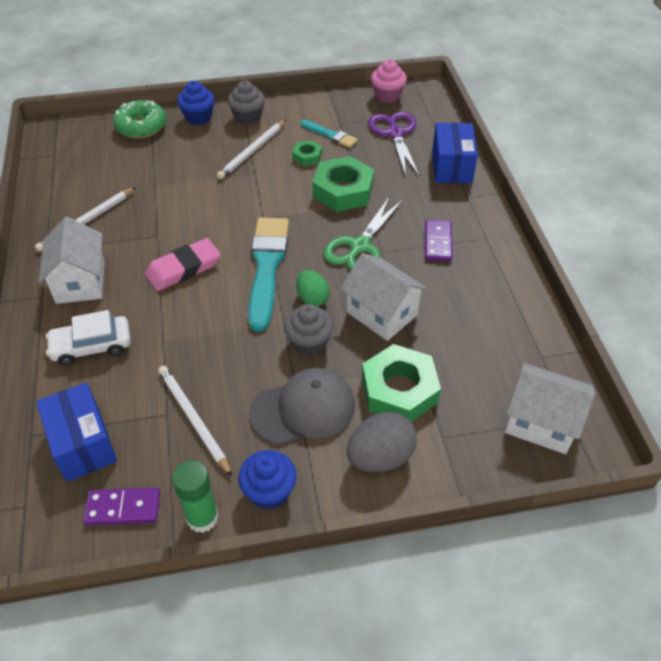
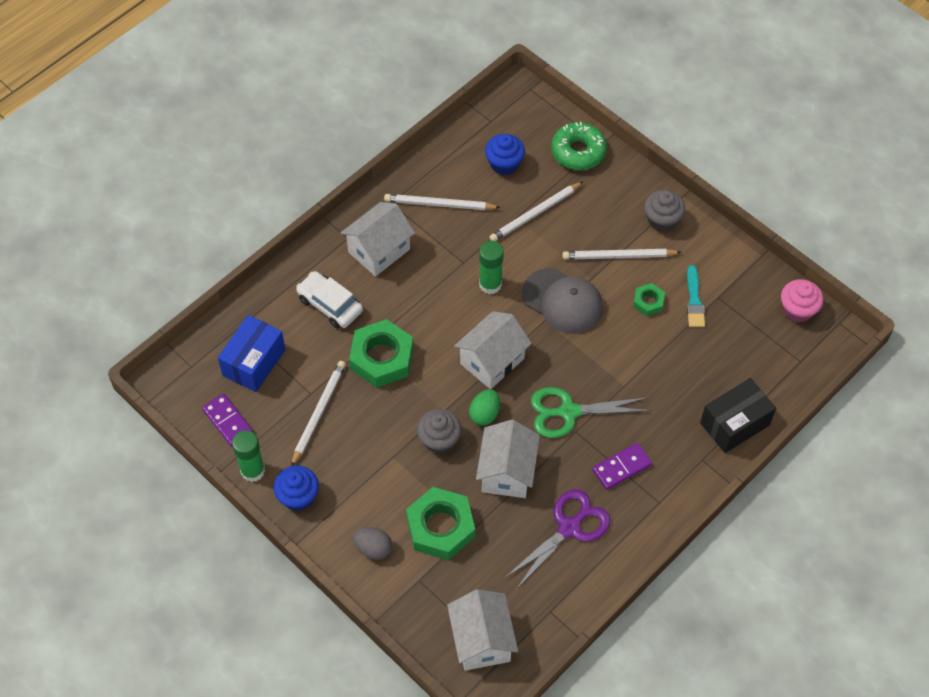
camera: 55 degrees right, 10 degrees up
(164, 174) = (535, 214): none -> white pencil
(183, 268) = (445, 306): pink eraser -> none
(195, 231) = (490, 284): none -> green glue stick
(198, 117) = (627, 183): blue cupcake -> blue cupcake (504, 164)
(267, 267) = (492, 361): turquoise brush -> white house
(303, 409) = (377, 475): grey cap -> grey cap (563, 301)
(343, 191) = (626, 358): green nut -> green nut (381, 358)
(380, 457) = (373, 548): grey egg -> grey egg, size x0.66
(395, 134) = (743, 351): purple scissors -> purple scissors (569, 528)
(451, 166) = (734, 424): blue box -> black box

